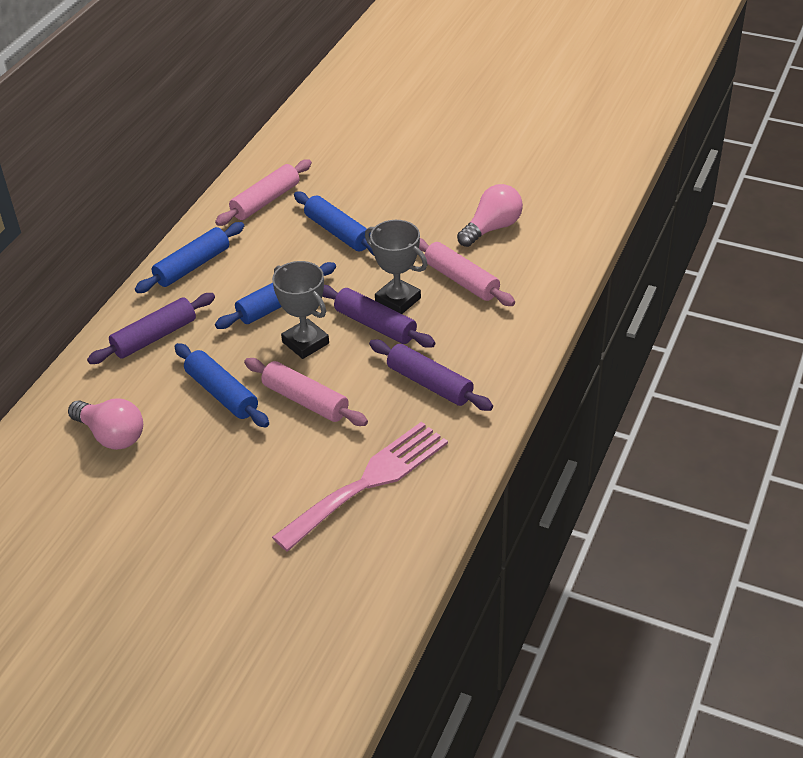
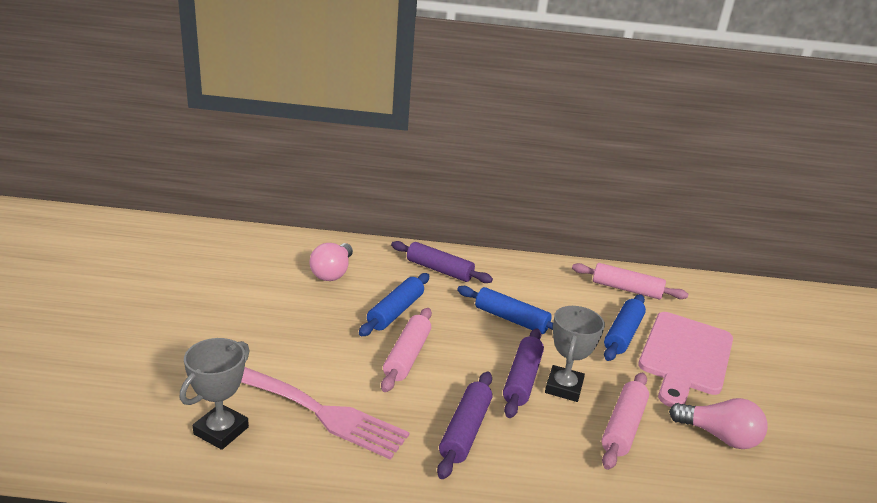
camera: 65 degrees right, 15 degrees down
(192, 266) = (525, 271): blue rolling pin -> none
(305, 343) = (475, 342): grey trophy -> grey trophy (221, 431)
(386, 204) = (685, 356): none -> pink cutting board

